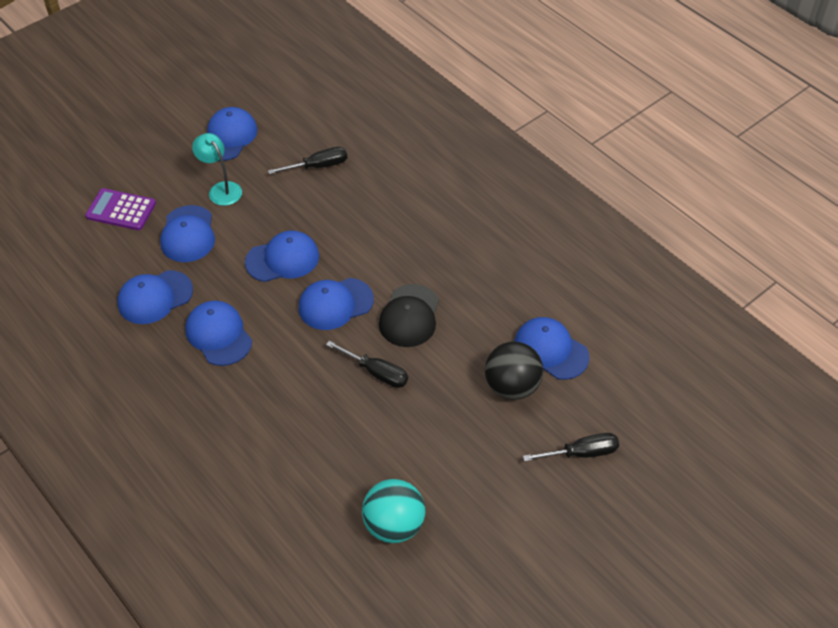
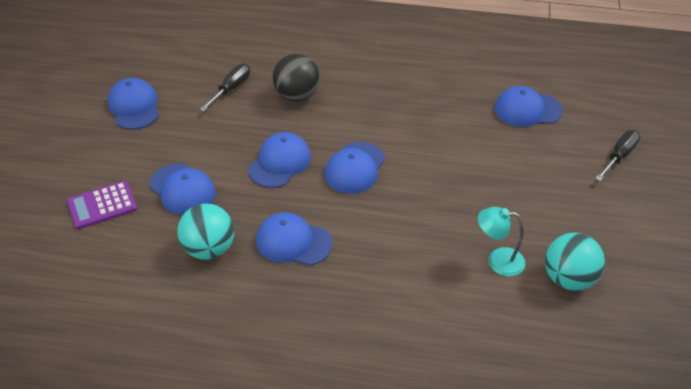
camera: 40 degrees left, 5 degrees down
(155, 297) = (209, 249): blue cap -> turquoise ball
(221, 189) = (172, 144): turquoise lamp -> turquoise lamp (498, 260)
(376, 372) = (437, 193): black screwdriver -> none
(409, 316) = (415, 144): black cap -> none
(512, 386) = (532, 145): black ball -> black ball (297, 95)

